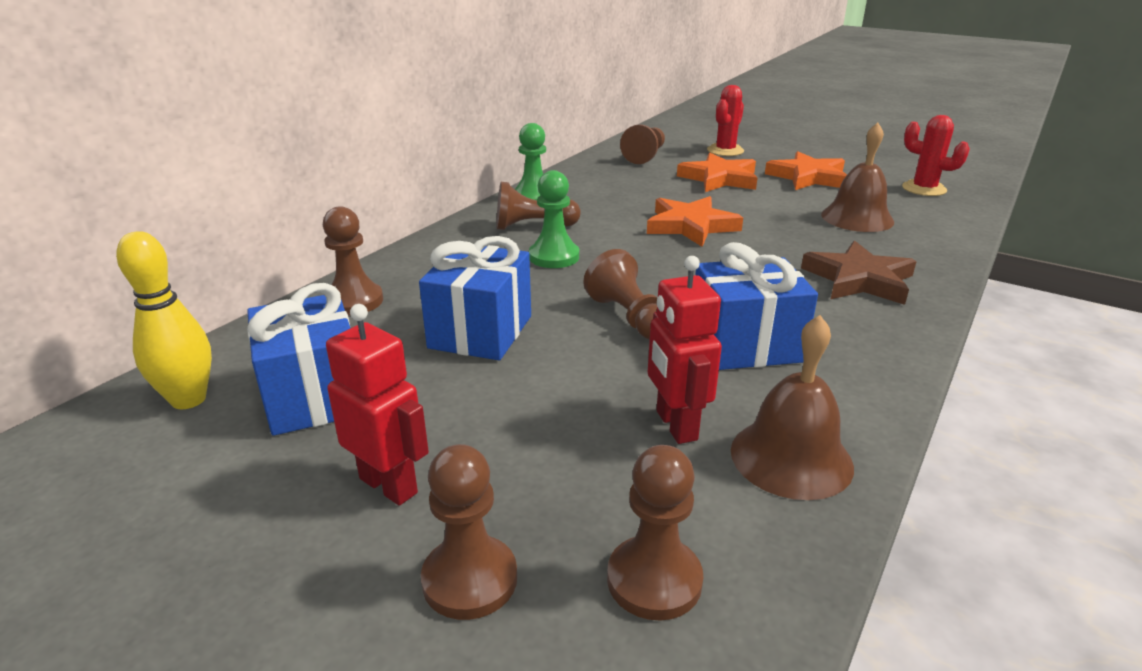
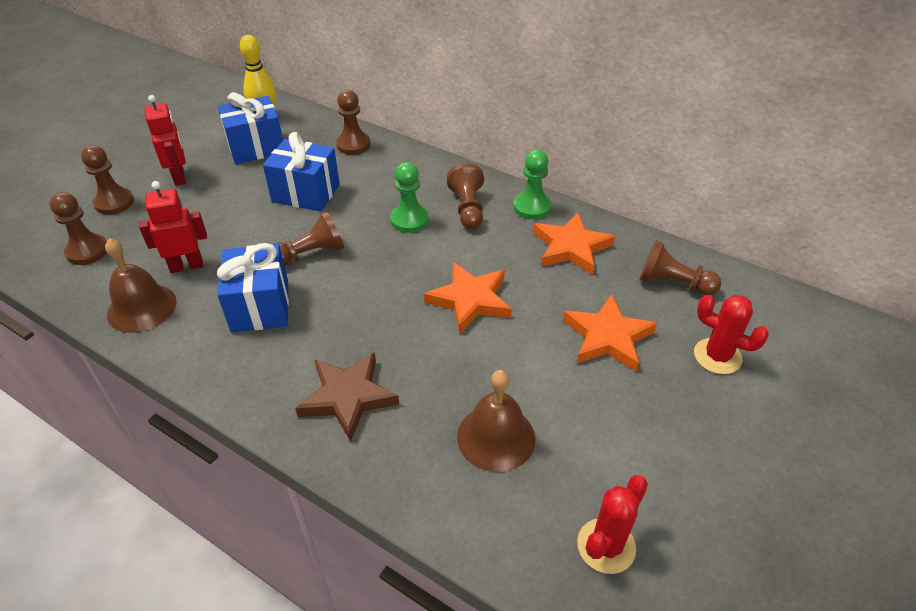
camera: 90 degrees right, 15 degrees up
(389, 485) = (179, 177): red robot -> red robot turned 60 degrees counterclockwise
(808, 177) = (629, 422): orange star -> orange star (571, 247)

